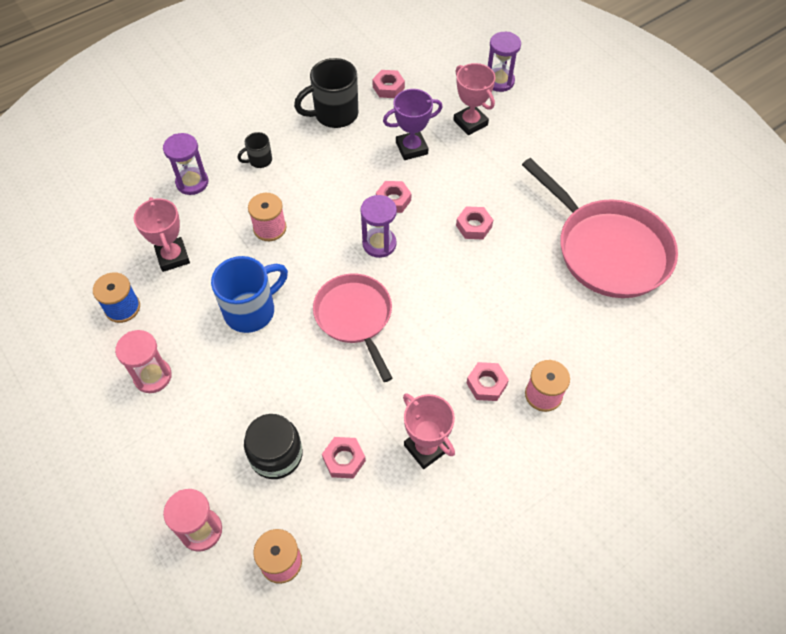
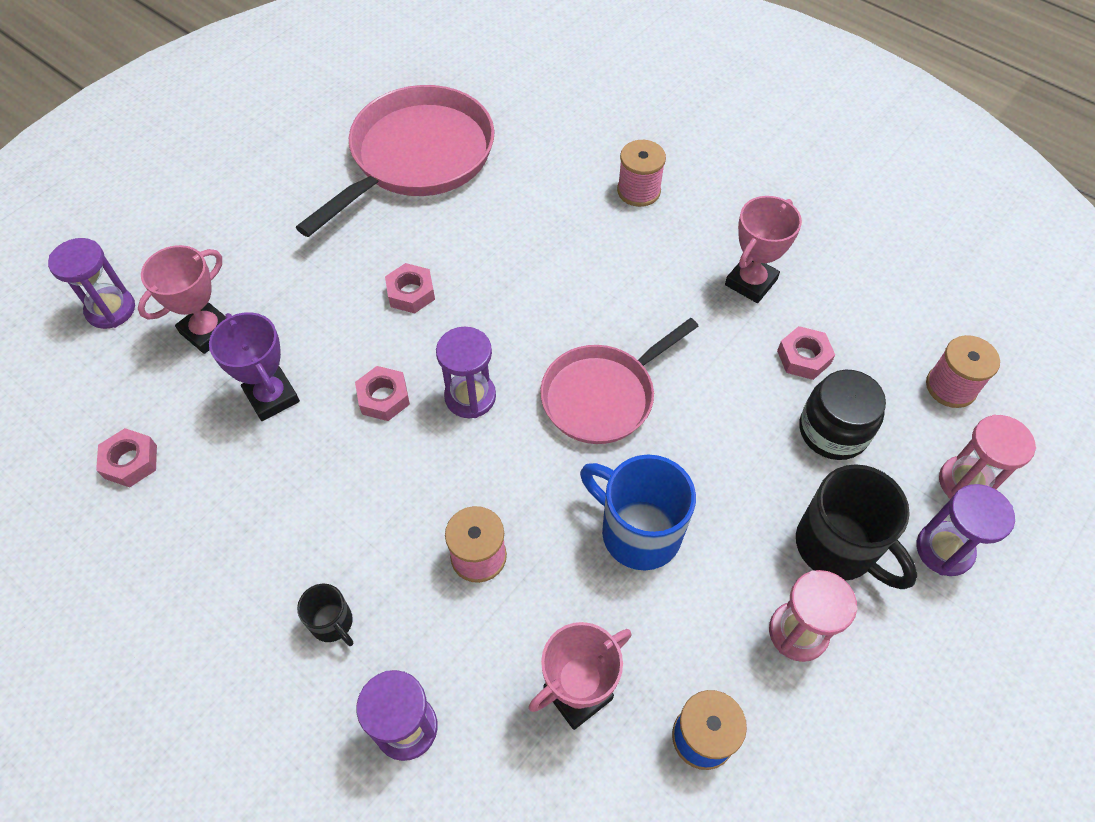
camera: 105 degrees left, 0 degrees up
(162, 489) = (944, 550): none -> purple hourglass
(334, 114) = (204, 531): black mug -> black mug (838, 547)
(486, 384) = (646, 241): pink nut -> none

